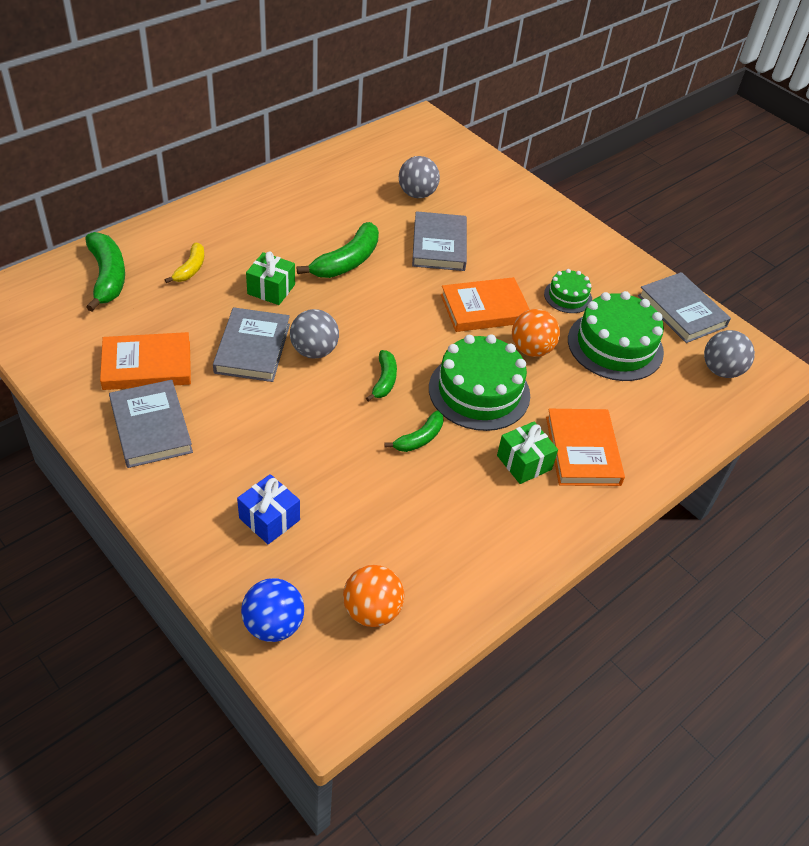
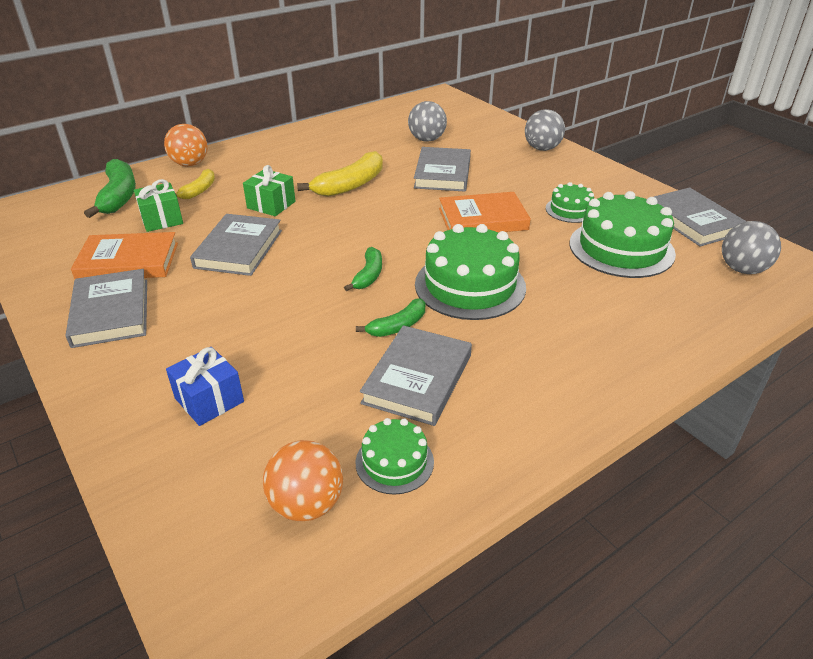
camera: 10 degrees right, 10 degrees down
(273, 625) = (178, 517): blue ball -> none
(314, 351) = (301, 251): grey ball -> grey ball (542, 148)
(347, 261) = (350, 185): green banana -> yellow banana
(435, 572) = (394, 462): none -> green cake
(444, 493) = (418, 379): none -> grey book
(524, 462) = (515, 350): green gift -> green gift (162, 219)
(531, 349) = (530, 251): orange ball -> orange ball (190, 164)
(582, 451) = (585, 340): orange book -> none

